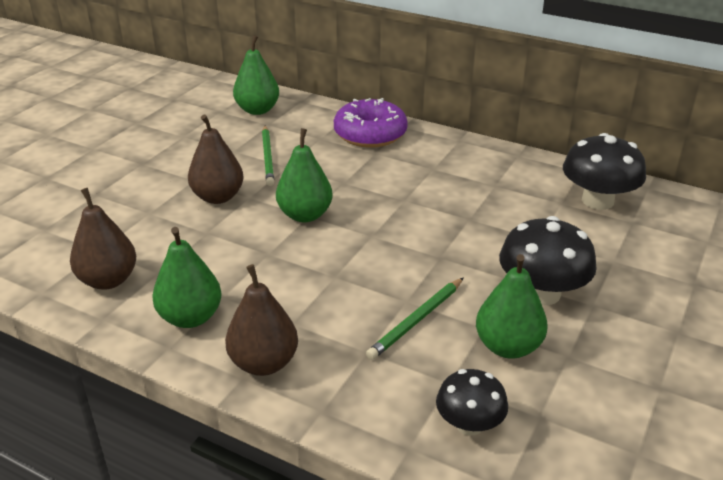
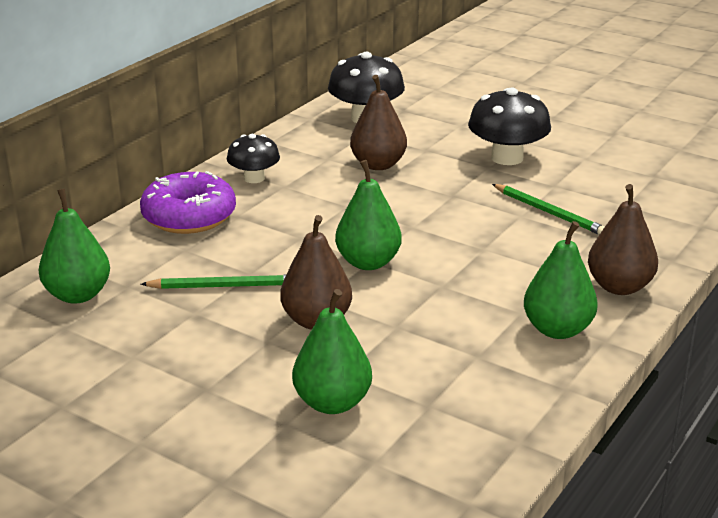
camera: 85 degrees left, 5 degrees down
(108, 280) = (493, 391): brown pear -> brown pear (378, 165)
(469, 424) = (669, 201): black mushroom -> black mushroom (254, 178)
(508, 347) = (578, 178): green pear -> green pear (332, 403)

